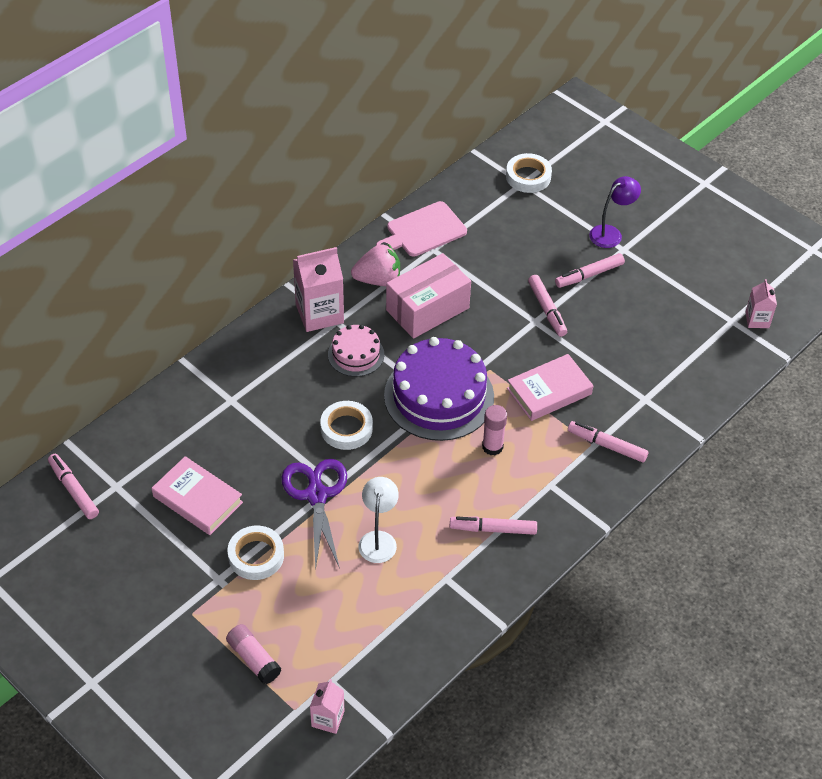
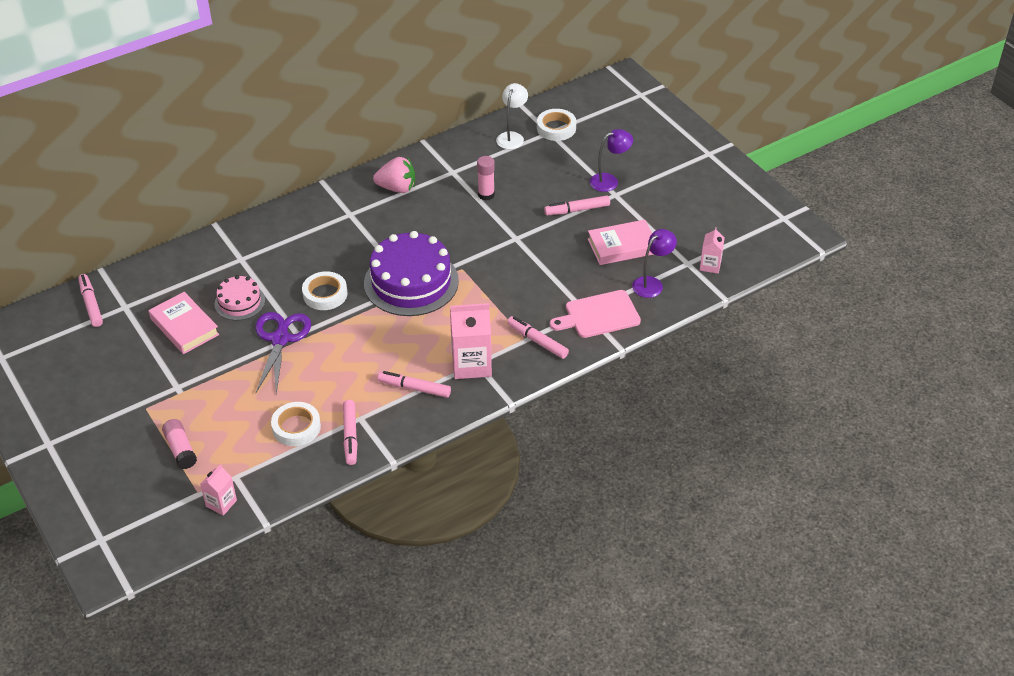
camera: 15 degrees right, 5 degrees down
(256, 556) = (213, 375): white tape -> white tape (296, 427)
(319, 313) = (338, 206): pink carton -> pink carton (471, 364)
(356, 354) = (355, 241): pink cake -> pink cake (239, 302)
(378, 539) = (317, 380): white lamp -> white lamp (512, 137)
(423, 231) = (450, 157): pink cutting board -> pink cutting board (599, 315)
(427, 309) = (429, 216): pink box -> none
(492, 447) = (440, 327): pink glue stick -> pink glue stick (486, 195)
(547, 310) = (529, 231): pink marker -> pink marker (350, 436)
(549, 391) = (505, 292): pink book -> pink book (622, 246)
(704, 352) = (652, 283): none -> purple lamp

